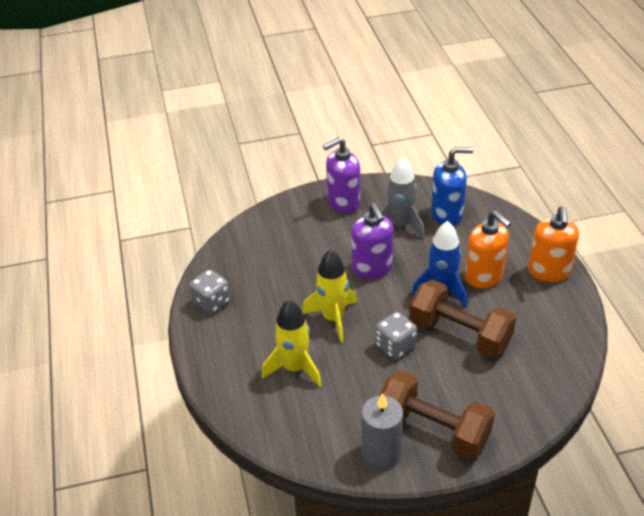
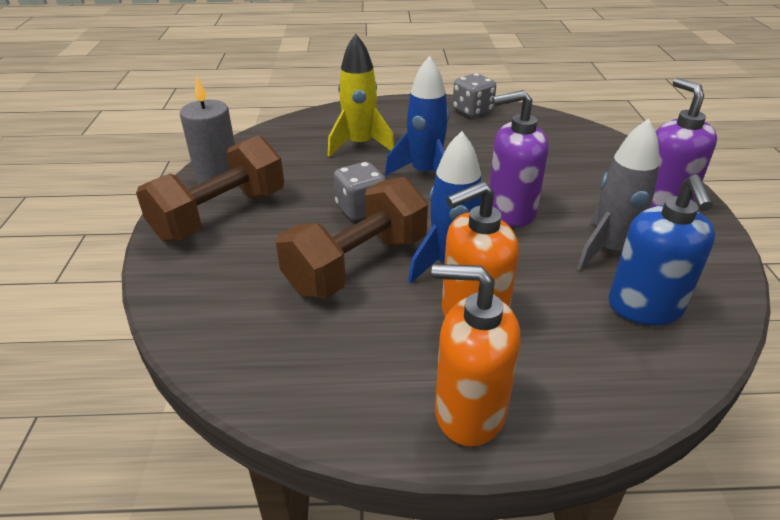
camera: 100 degrees right, 5 degrees down
(333, 318) = (425, 173): yellow rocket -> blue rocket

